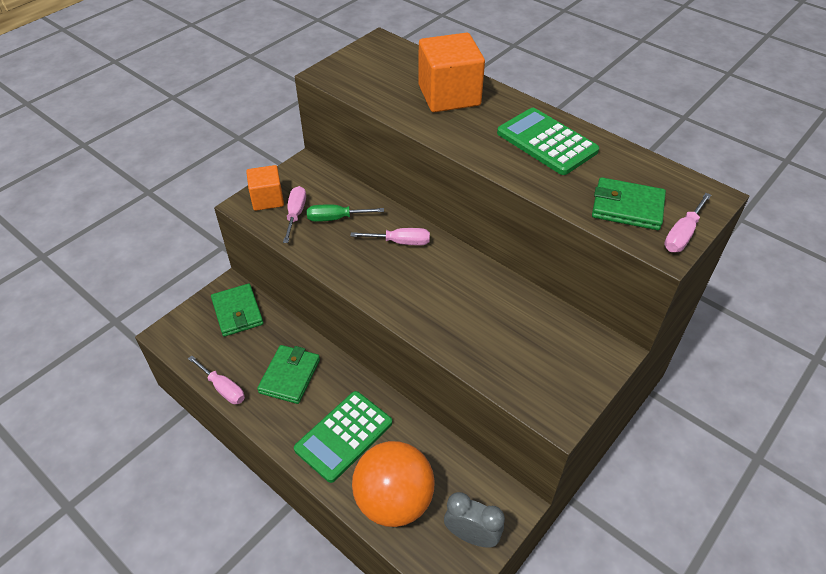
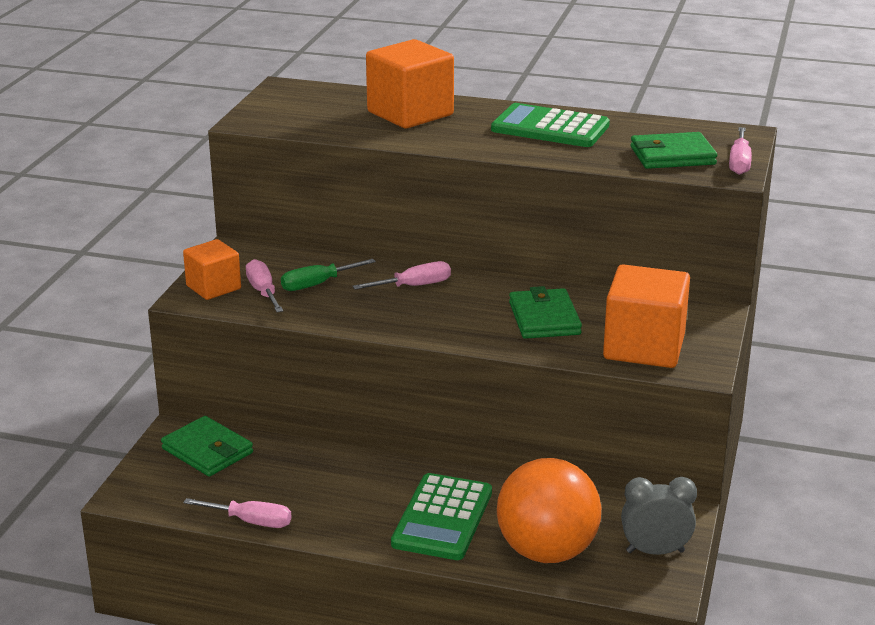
camera: 25 degrees left, 20 degrees down
(290, 376) = (329, 488): green wallet -> green wallet (544, 318)
(529, 372) = (644, 347): none -> orange cube

